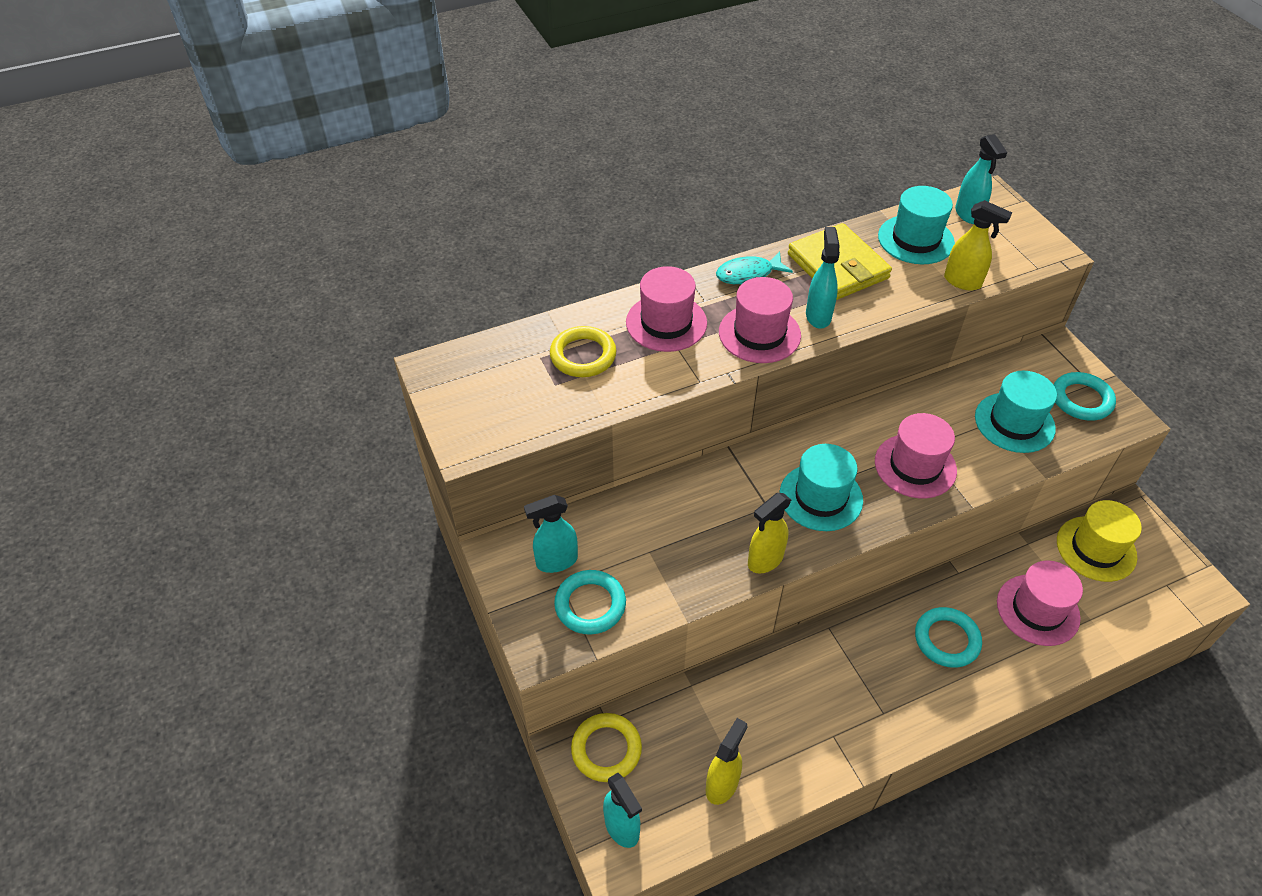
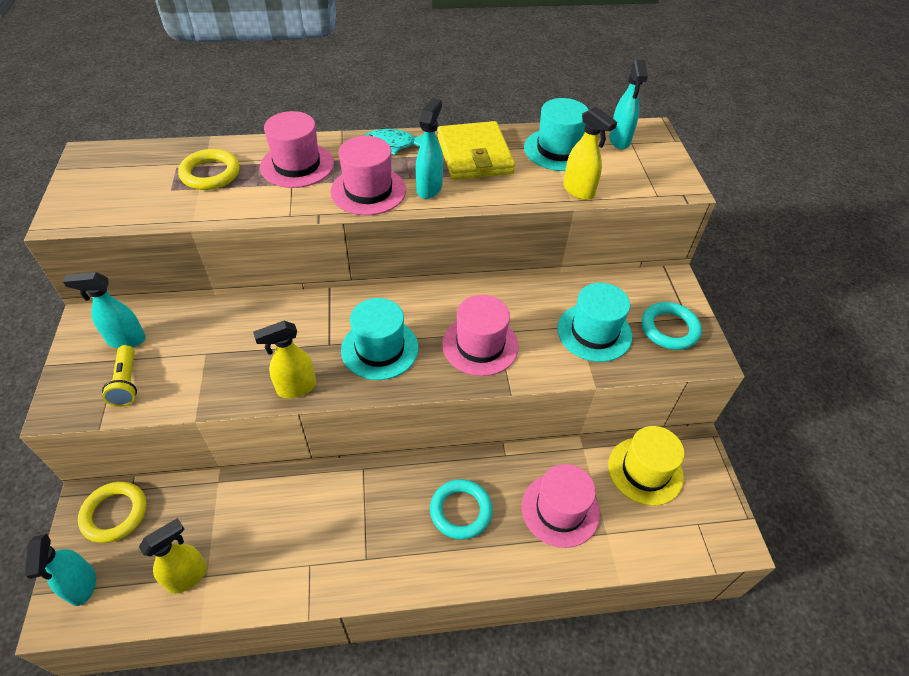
camera: 15 degrees right, 0 degrees up
(590, 605) = (126, 383): turquoise ring -> yellow flashlight

